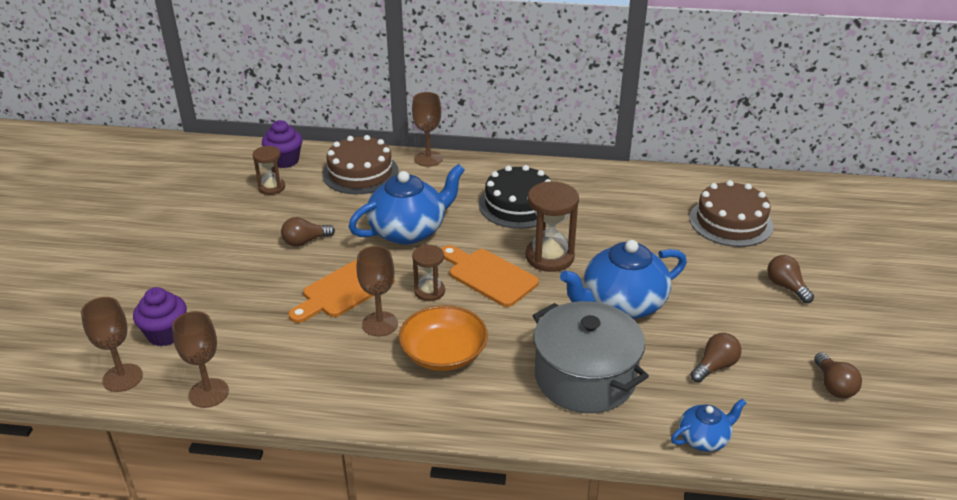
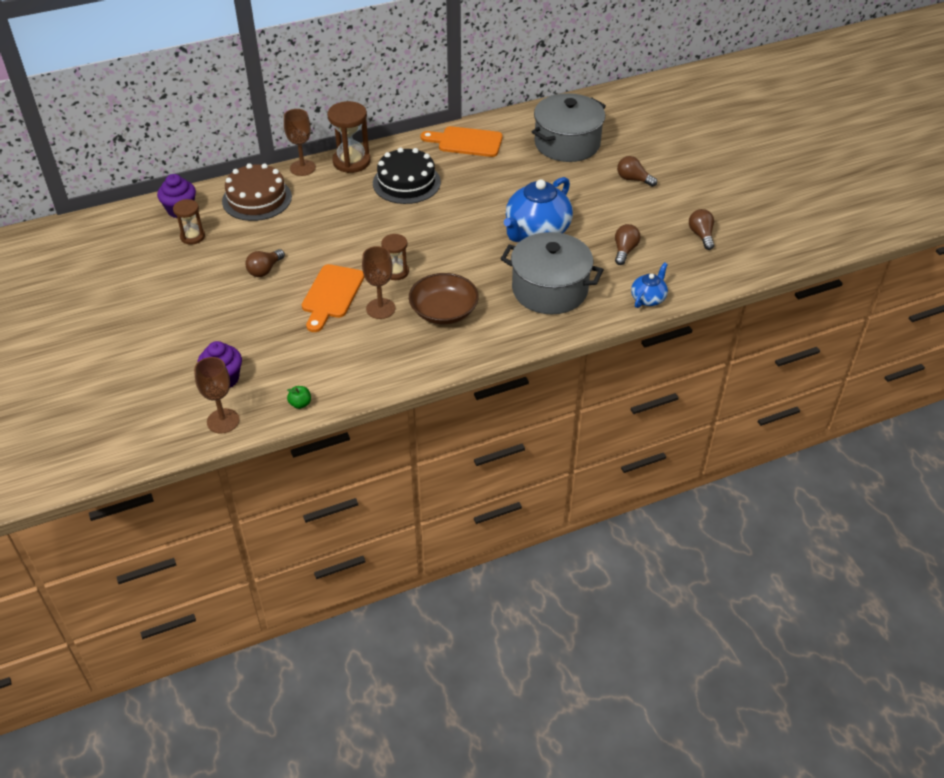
camera: 30 degrees left, 10 degrees up
(208, 393) = (300, 404): brown goblet -> green apple
(408, 230) = (339, 232): blue teapot -> none
(443, 353) = (444, 311): orange bowl -> brown bowl
(489, 276) = (429, 245): orange cutting board -> orange cutting board (466, 142)
(549, 257) = (461, 215): brown hourglass -> brown hourglass (351, 162)
(730, 222) = (567, 143): brown cake -> grey pot
(833, 386) = (701, 235): brown light bulb -> brown light bulb turned 150 degrees counterclockwise

